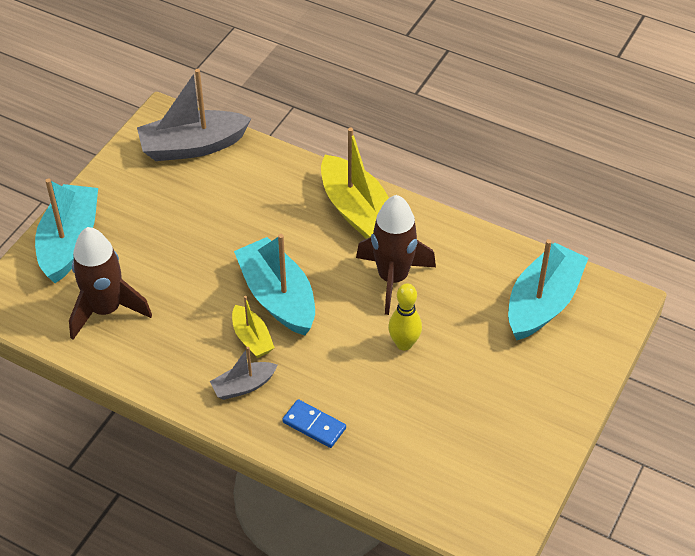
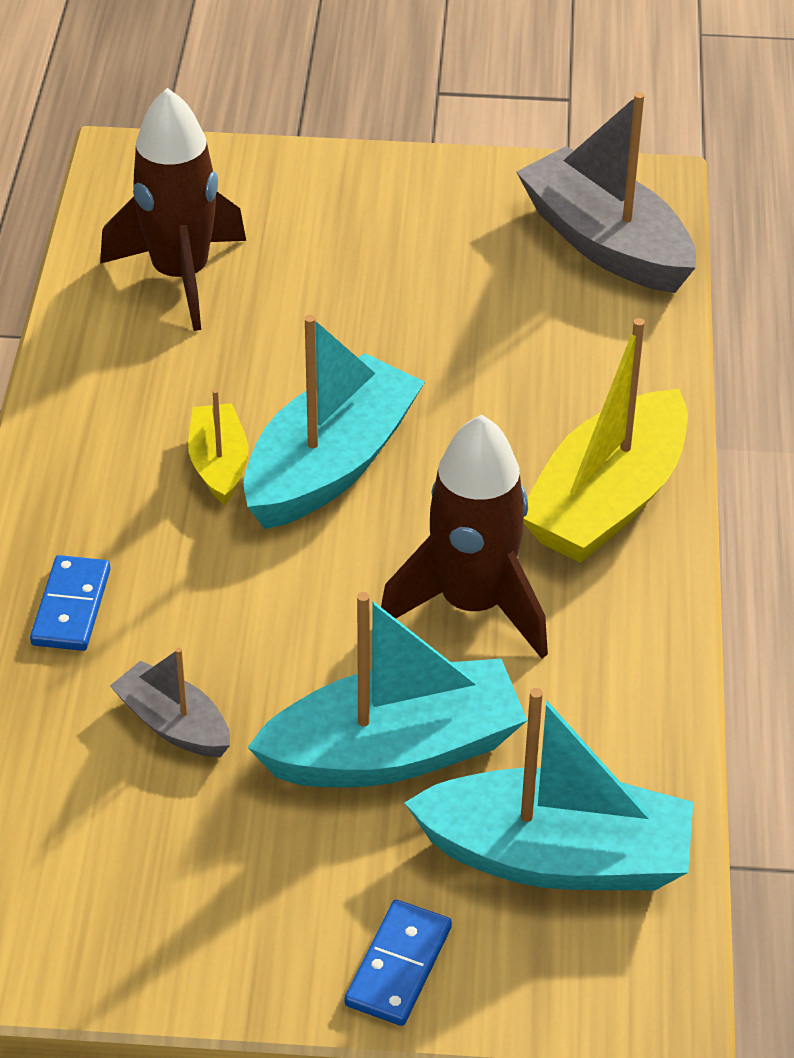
camera: 65 degrees right, 5 degrees down
(70, 242) = (296, 187): turquoise boat -> turquoise boat (394, 751)
(243, 386) = (110, 489): grey boat -> grey boat (173, 724)
(252, 338) = (219, 464): yellow boat -> yellow boat turned 135 degrees clockwise
(404, 344) = (323, 671): yellow bowling pin -> none
(575, 373) = (399, 966): none -> blue domino

